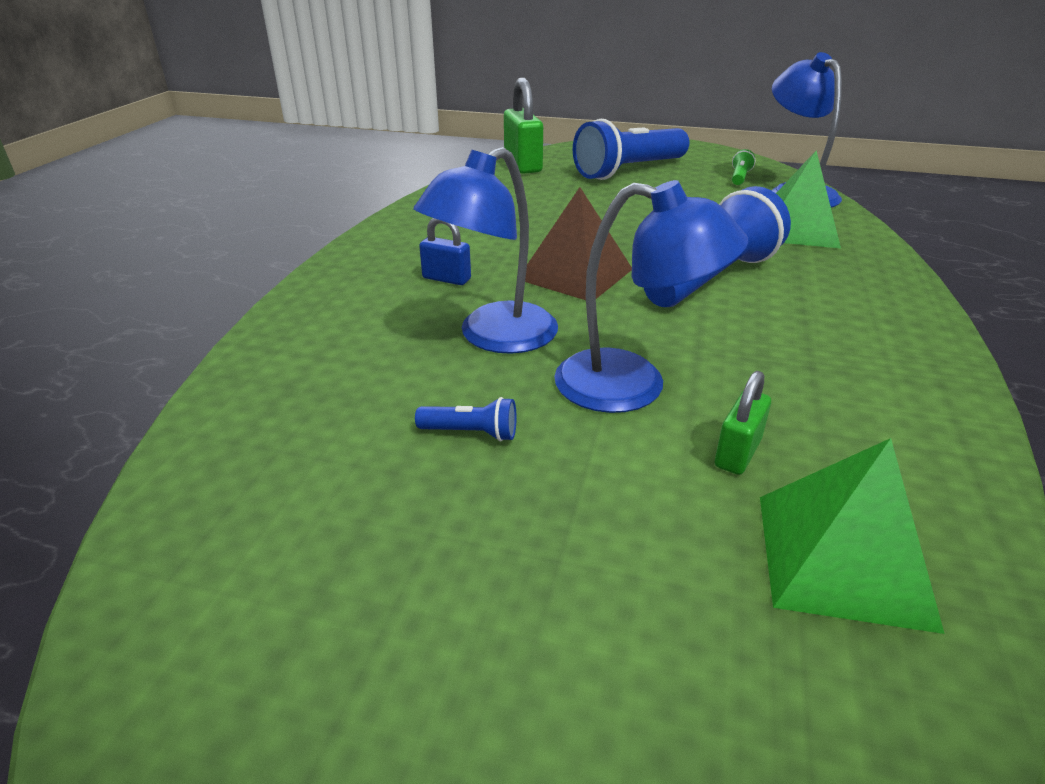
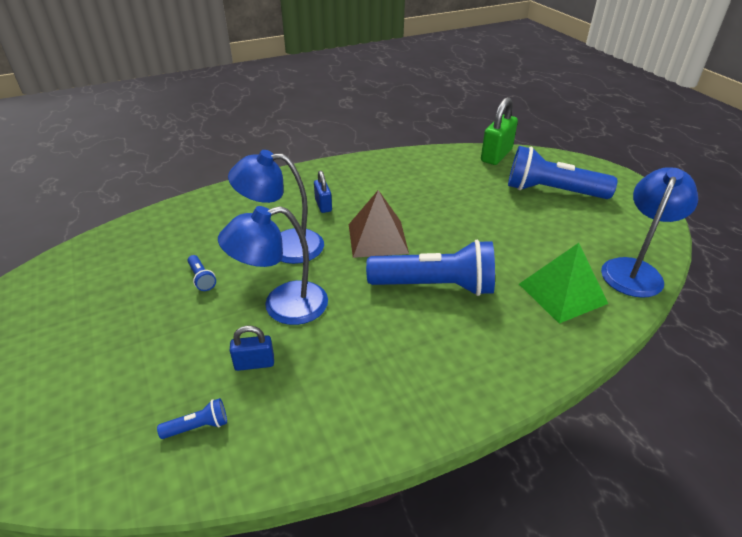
camera: 50 degrees right, 5 degrees up
(633, 386) = (282, 306): blue lamp -> blue lamp turned 90 degrees clockwise
(737, 453) = (254, 363): green padlock -> blue padlock
(739, 177) = (619, 236): green flashlight -> none
(842, 558) = (198, 426): green pyramid -> blue flashlight

